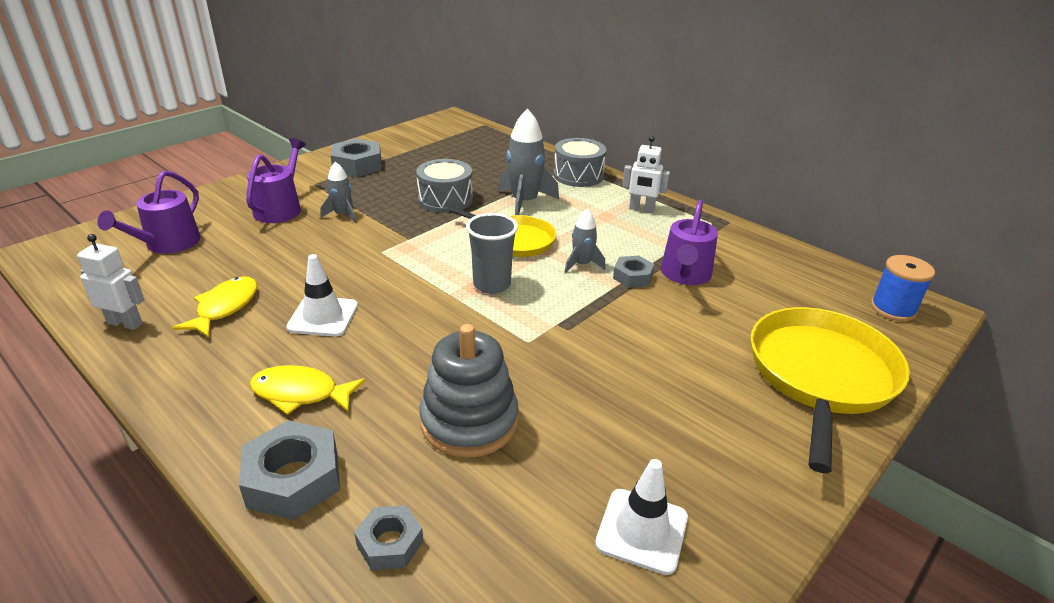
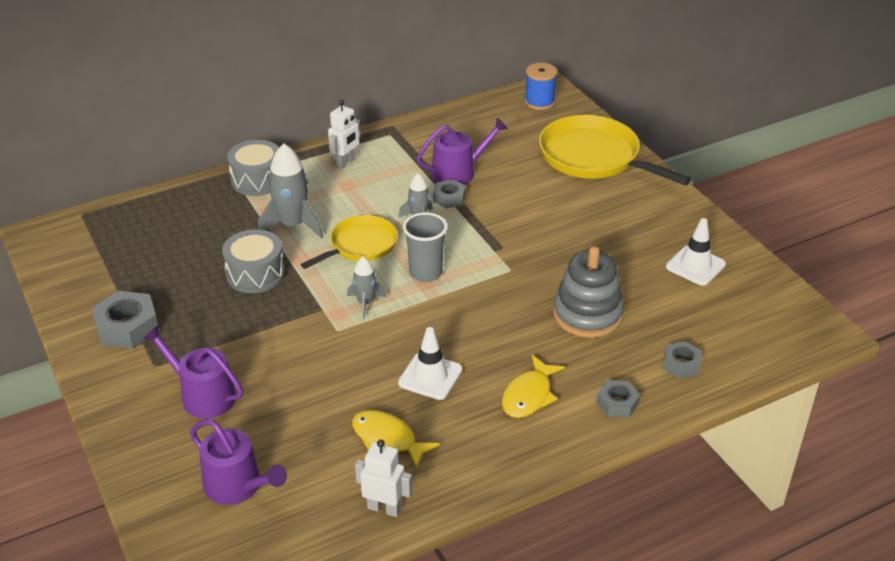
camera: 70 degrees left, 5 degrees up
(125, 323) = (384, 508): white robot -> white robot turned 75 degrees clockwise
(293, 479) = (617, 403): grey nut -> grey nut, size x0.60
(342, 215) = (246, 349): grey rocket -> grey rocket (365, 303)
(685, 275) = (458, 172): purple watering can -> purple watering can turned 60 degrees counterclockwise

